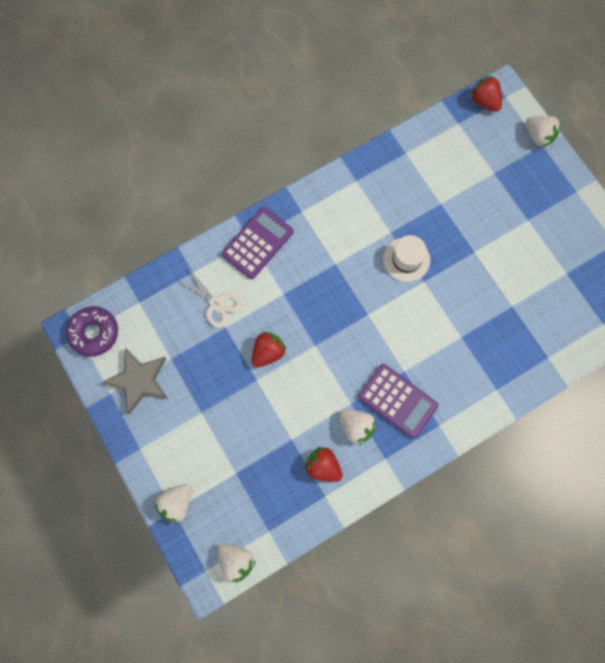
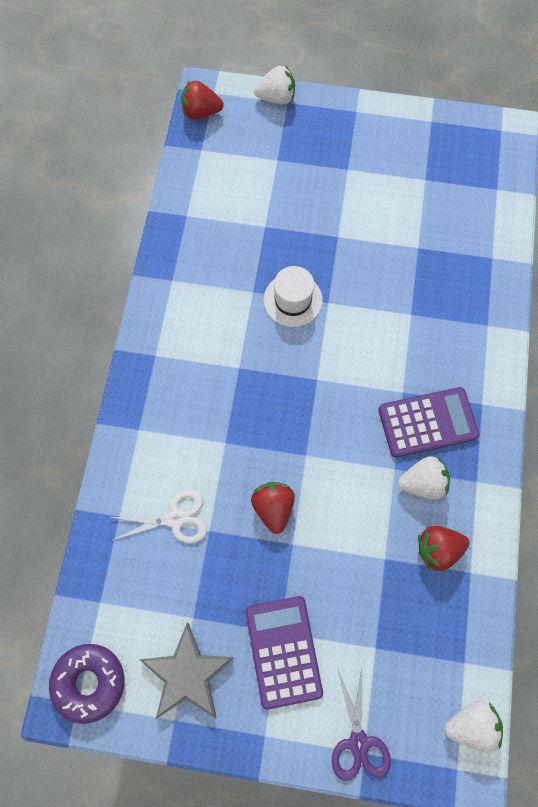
camera: 50 degrees left, 5 degrees down
(176, 503) = (358, 742): white strawberry -> purple scissors
(257, 243) = (149, 424): purple calculator -> purple calculator (283, 651)

